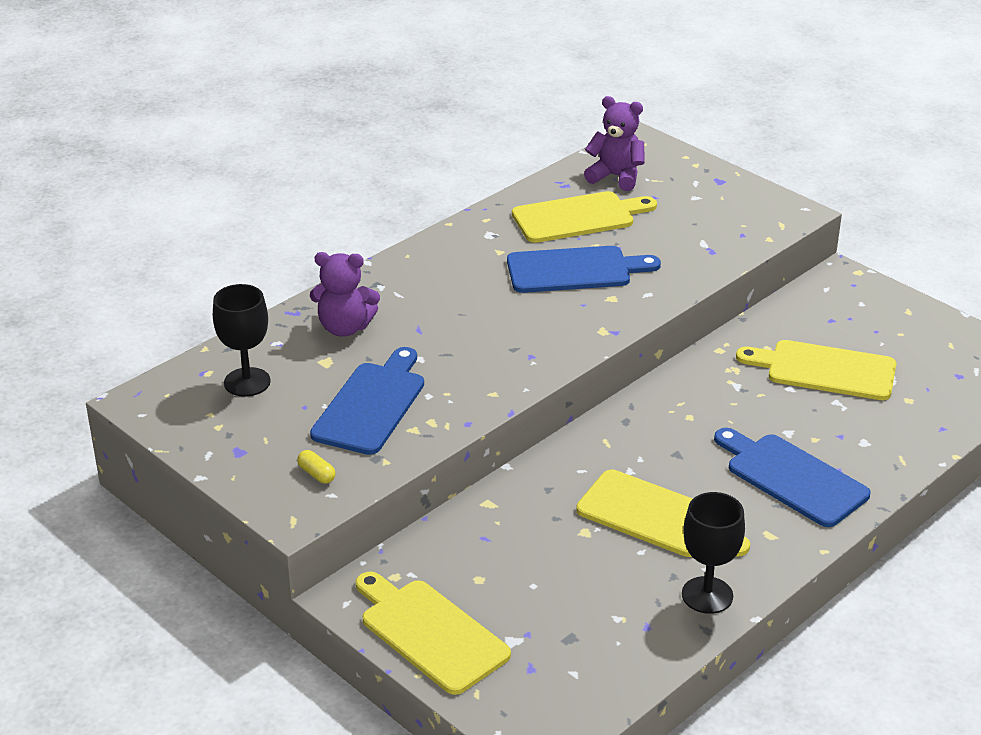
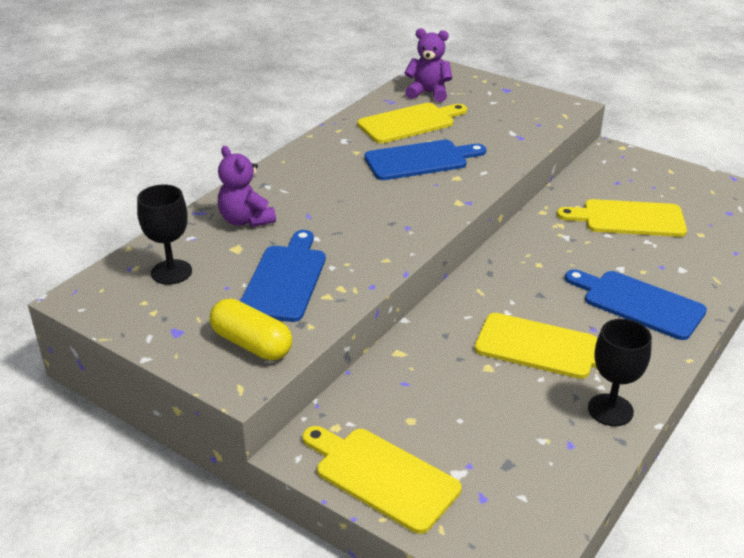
camera: 10 degrees left, 0 degrees up
(316, 474) = (251, 344): yellow capsule -> yellow capsule, size x2.19
(344, 328) = (246, 220): purple teddy bear -> purple teddy bear turned 60 degrees clockwise

